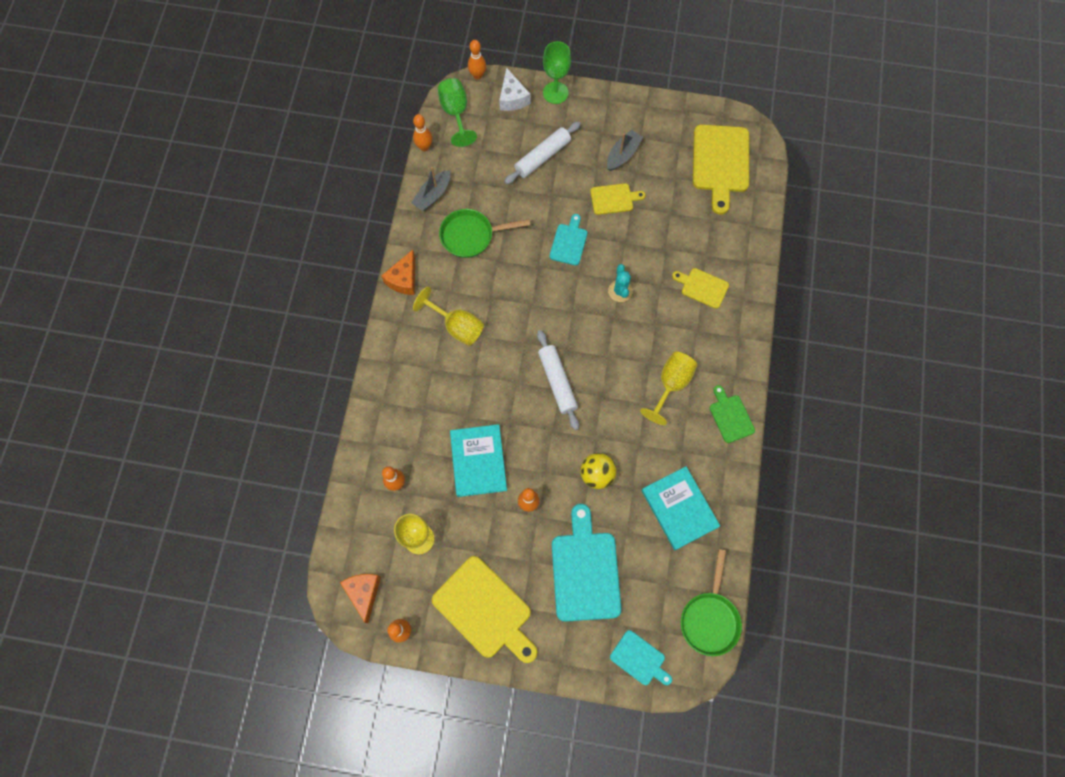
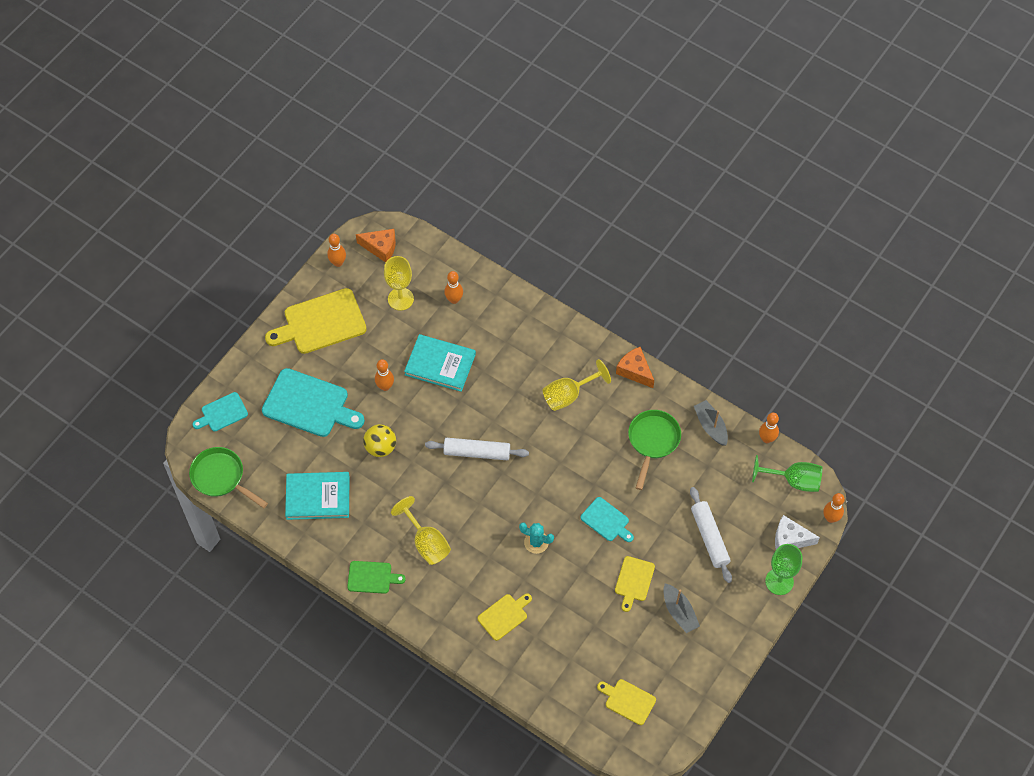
camera: 115 degrees right, 10 degrees down
(720, 163) = (628, 701): yellow cutting board -> yellow cutting board, size x0.54

